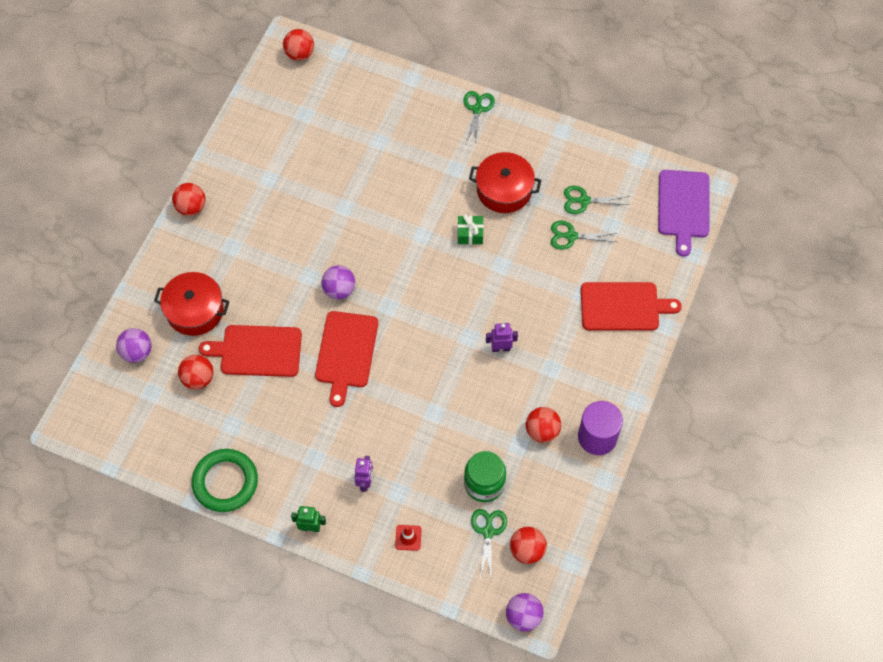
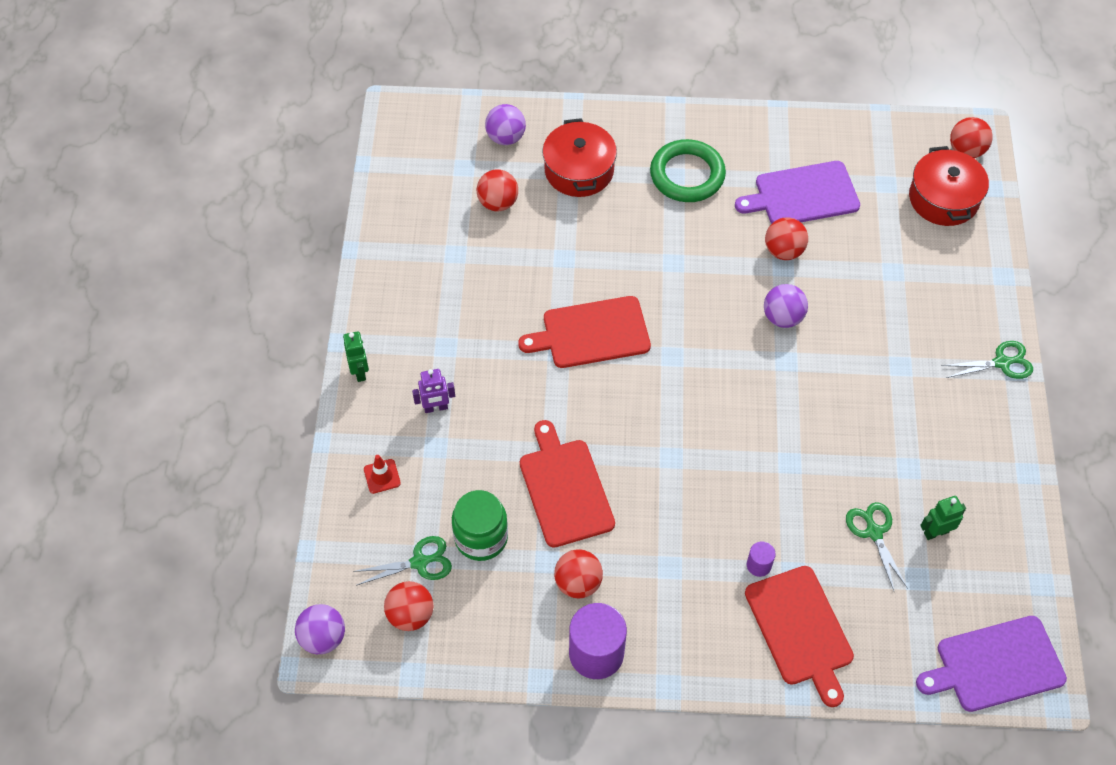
camera: 70 degrees right, 5 degrees down
(191, 207) = (705, 121): red ball -> red ball (783, 251)
(225, 482) = (385, 271): green ring -> green ring (687, 175)
(257, 351) = (555, 245): red cutting board -> red cutting board (565, 489)
(289, 170) = (802, 195): none -> purple cutting board
(339, 290) = (670, 298): purple ball -> purple ball (782, 317)
(470, 234) = (816, 412): green gift -> none
(500, 348) = (672, 498): purple robot -> none
(504, 190) = (900, 431): red pot -> red pot (943, 198)
(569, 313) = (759, 565): none -> purple cylinder
(584, 200) = (936, 532): green scissors -> green robot

